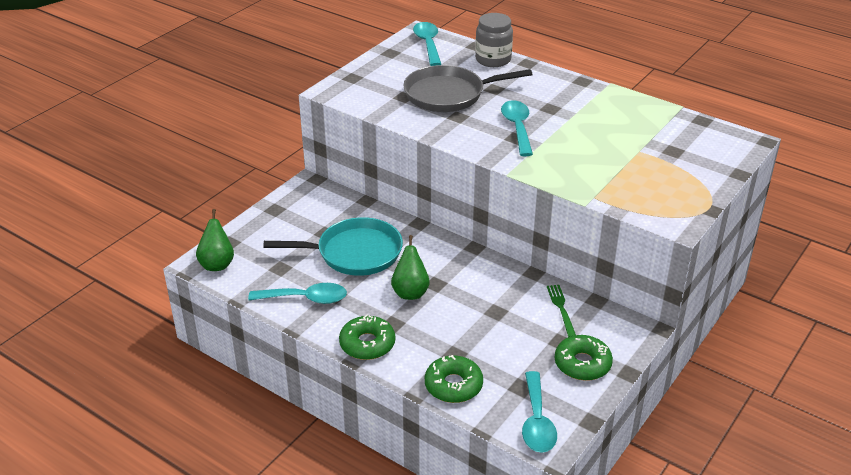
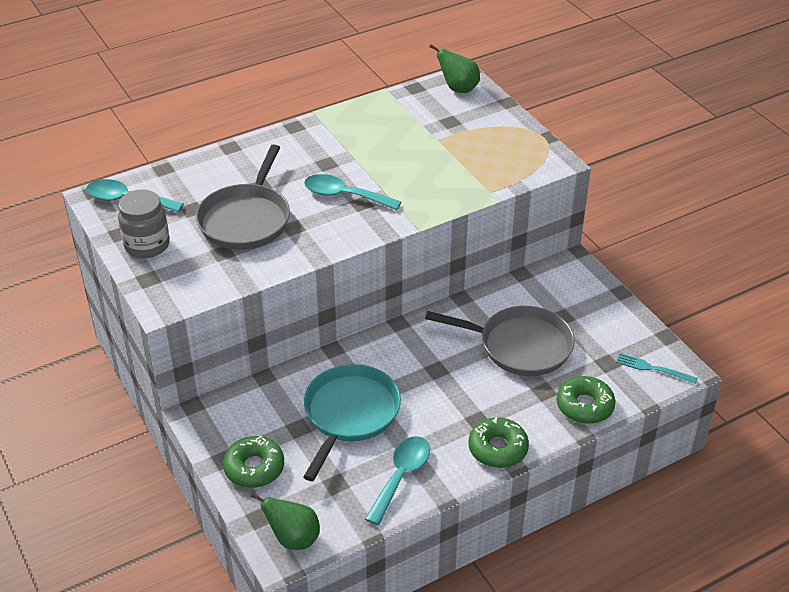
camera: 65 degrees left, 5 degrees up
(410, 292) = (438, 392): green pear -> green pear (458, 89)
(493, 60) = (203, 167): grey jar -> grey jar (147, 245)
(500, 325) = (520, 346): none -> grey pan
(537, 422) = (653, 368): turquoise spoon -> turquoise fork
(561, 308) = (520, 299): green fork -> none
(582, 364) = (597, 314): green donut -> green donut (254, 468)

